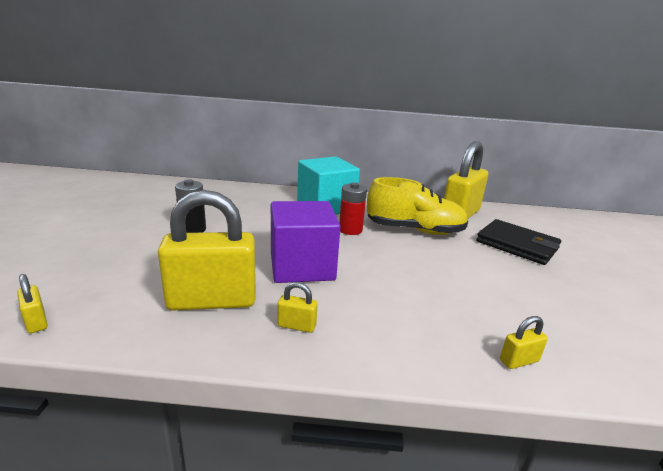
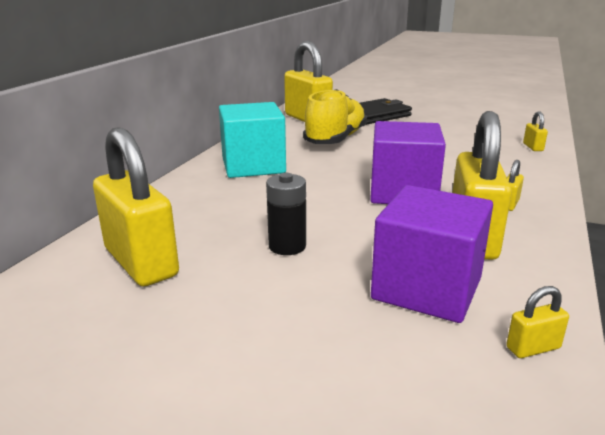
camera: 70 degrees left, 0 degrees up
(129, 279) = (427, 288): none -> purple cube
(172, 197) = (141, 262): none -> yellow padlock
(350, 230) = (324, 163): red battery -> none

